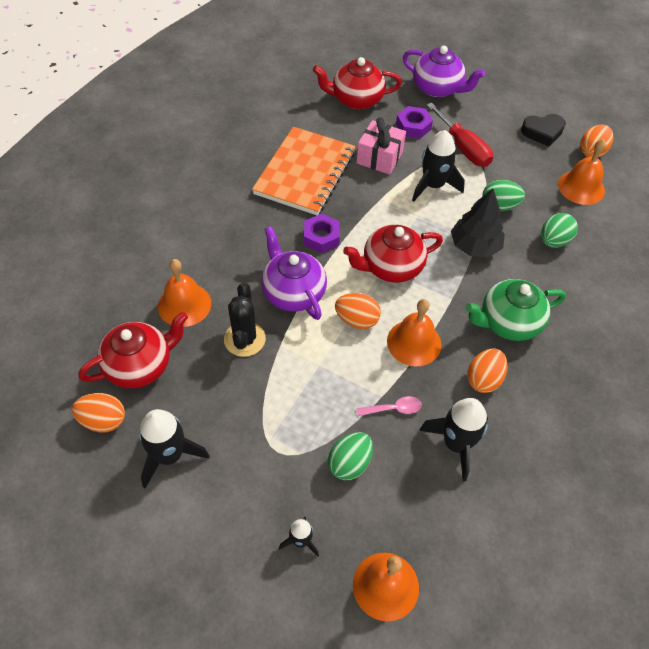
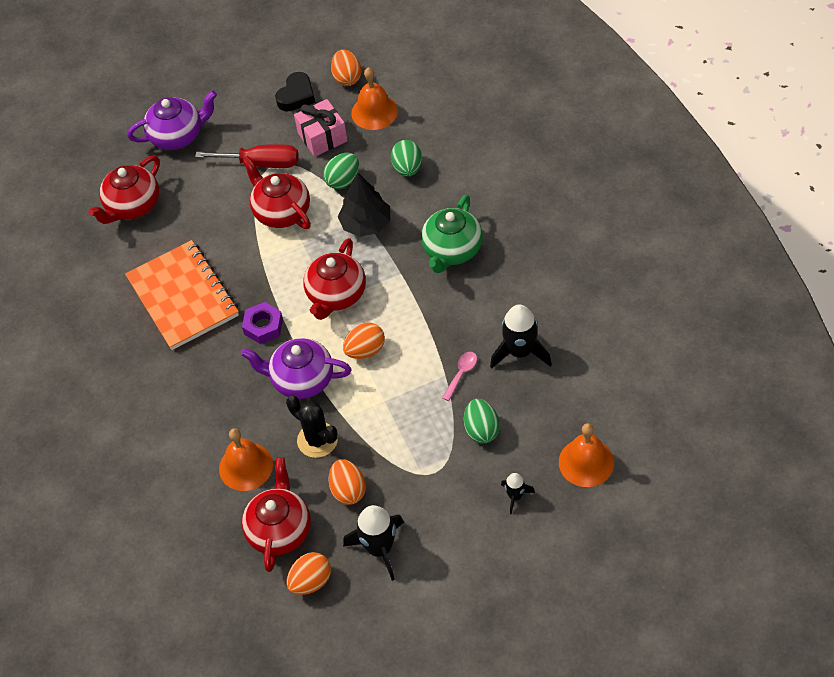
camera: 45 degrees left, 0 degrees up
(379, 157) = (216, 230): pink gift -> pink gift (322, 137)
(413, 126) = (204, 183): purple nut -> none
(414, 342) = (417, 324): orange bell -> none
(433, 185) = (281, 212): black rocket -> red teapot
(483, 379) = (485, 299): orange egg -> orange egg (348, 490)

